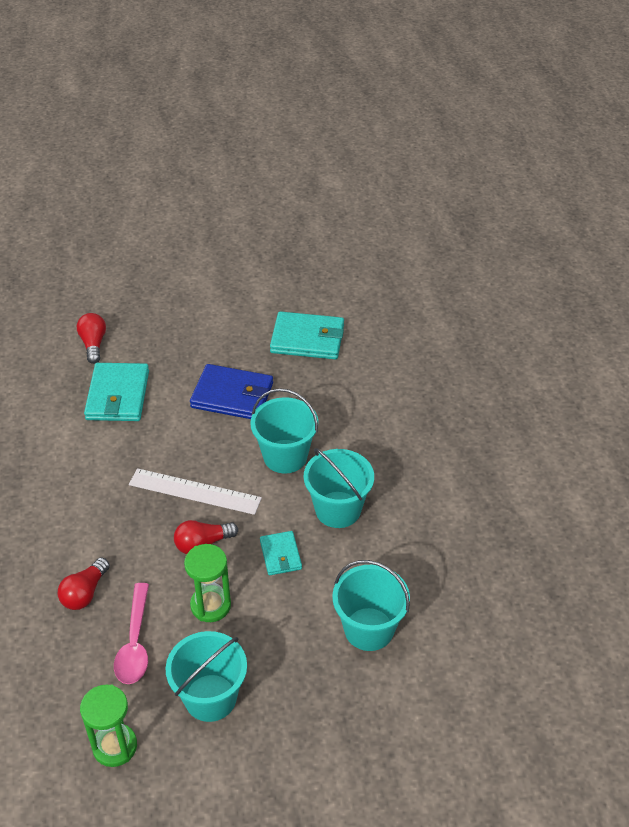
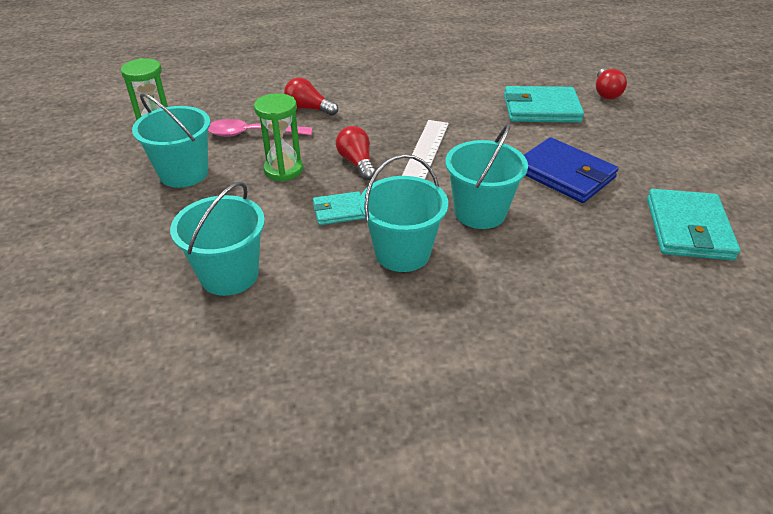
camera: 90 degrees right, 5 degrees down
(93, 344) = (606, 92): red light bulb -> red light bulb turned 105 degrees clockwise
(232, 395) = (564, 174): blue wallet -> blue wallet turned 60 degrees counterclockwise

